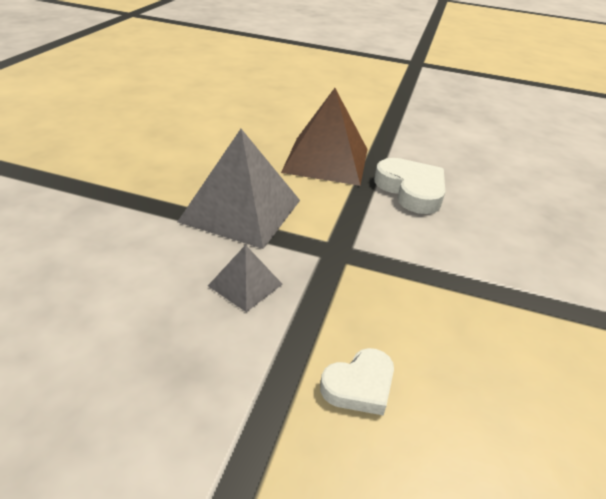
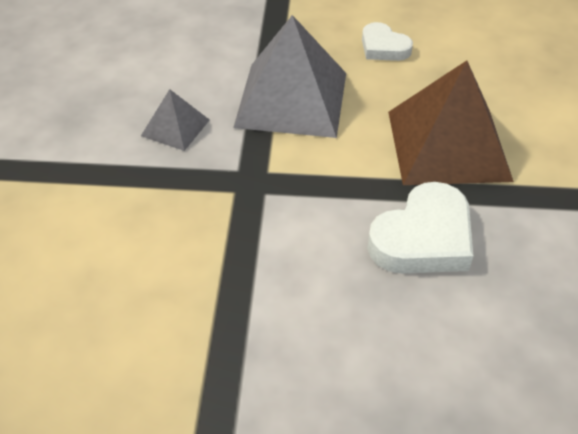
camera: 80 degrees right, 10 degrees up
(359, 385) = (68, 219): white heart -> white heart (383, 47)

